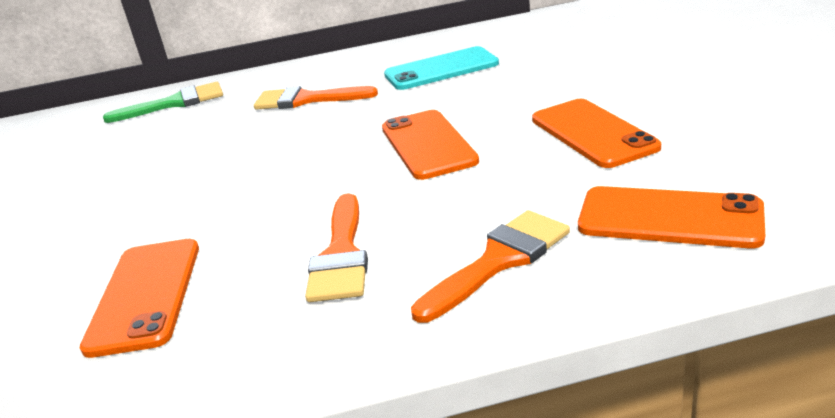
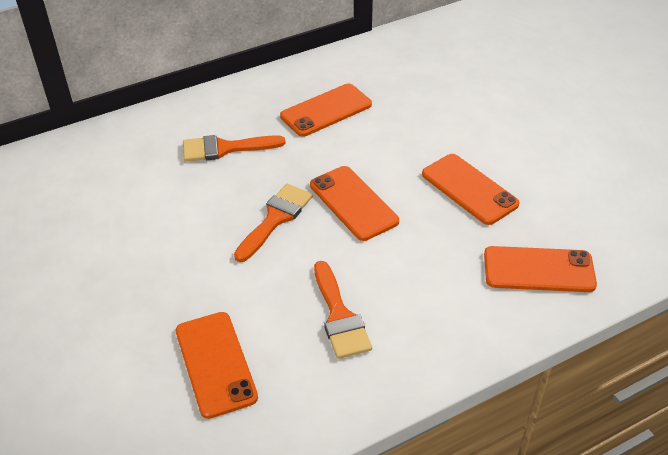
camera: 20 degrees left, 15 degrees up
(174, 103) = (99, 152): green brush -> none
(441, 69) = (326, 110): turquoise phone -> orange phone
(499, 261) = (446, 313): orange brush -> orange brush (275, 219)

